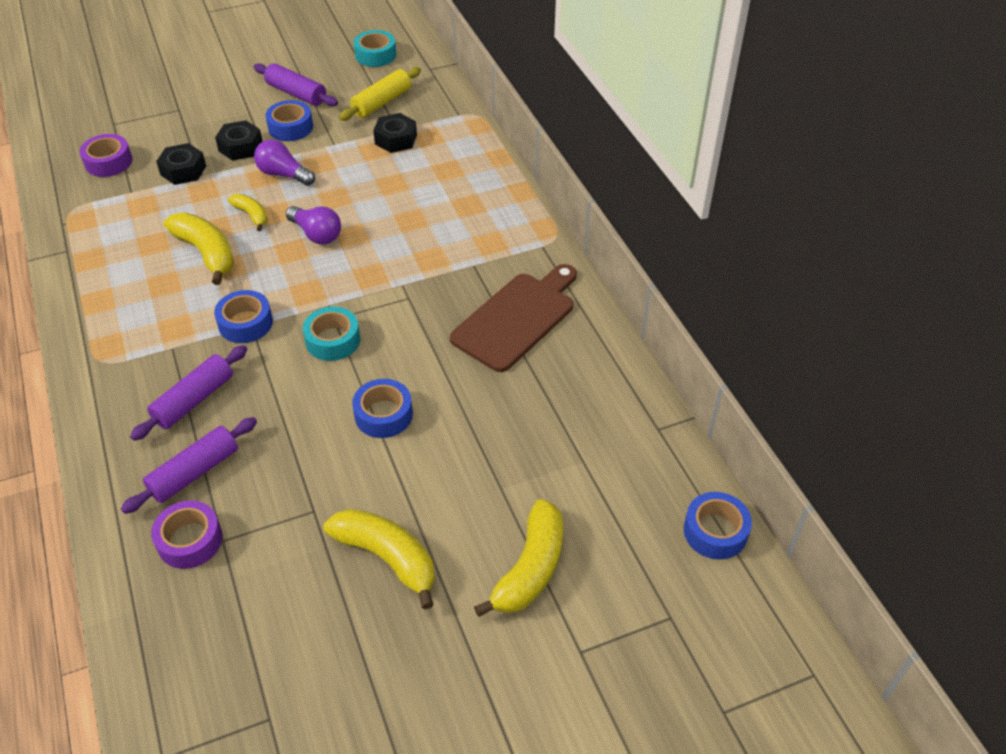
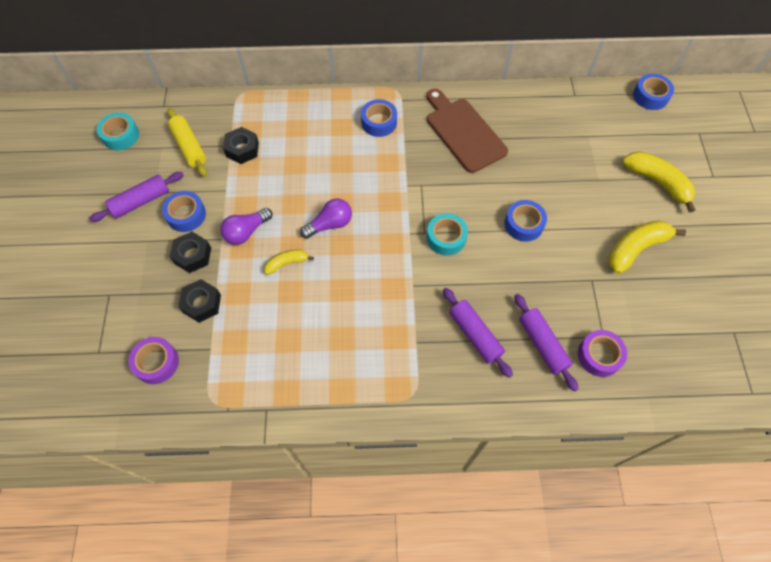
camera: 70 degrees left, 15 degrees up
(206, 253) = (318, 302): yellow banana -> none
(245, 323) = (408, 289): blue tape -> blue tape (379, 122)

